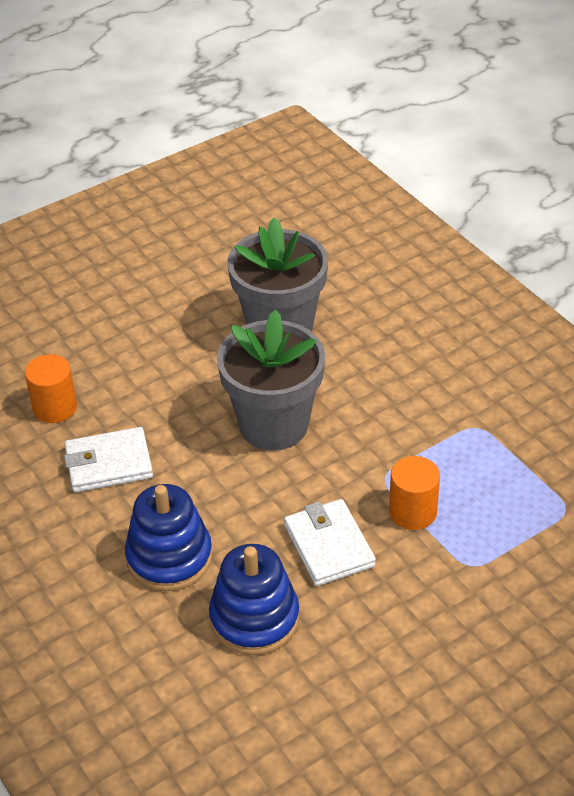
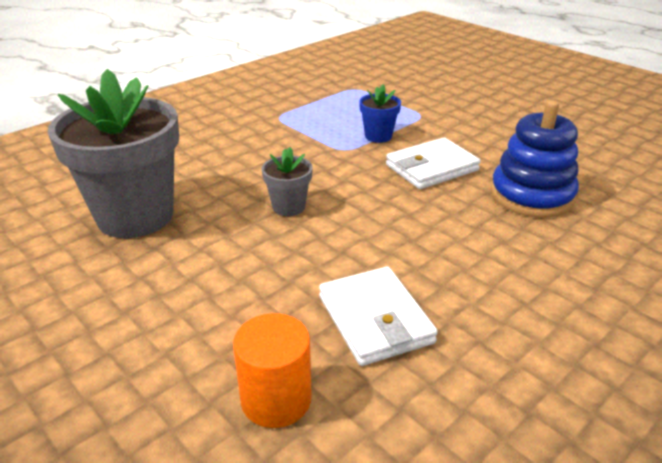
camera: 100 degrees left, 10 degrees down
(169, 557) = (493, 251): blue stacking toy -> none
(273, 425) = (288, 207): grey flower pot -> grey flower pot, size x0.45
(413, 512) = (378, 136): orange cylinder -> blue flower pot

